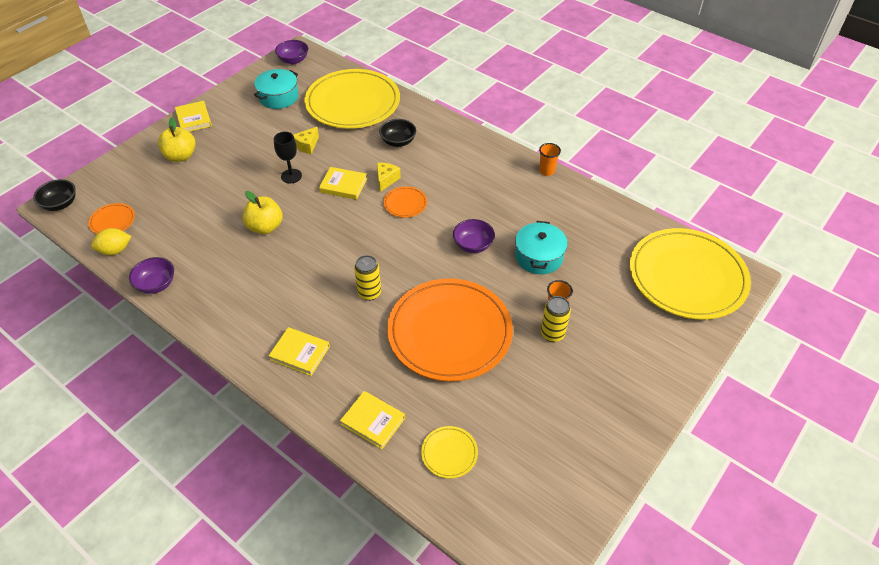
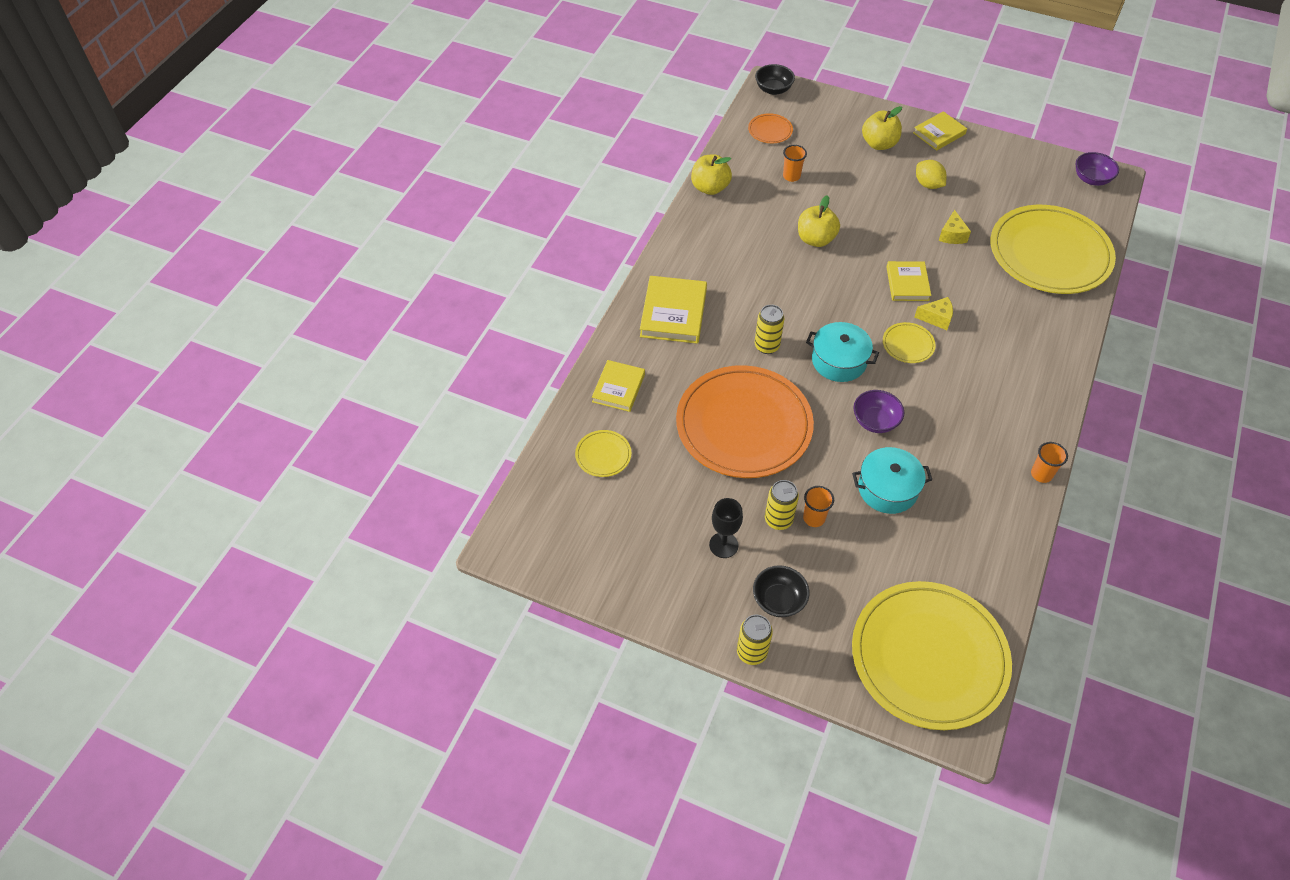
camera: 75 degrees right, 5 degrees up
(115, 250) = (736, 146): yellow lemon -> yellow lemon (928, 184)
(156, 284) = (710, 188): purple bowl -> yellow apple
(180, 222) = (791, 176): none -> orange cup
(278, 97) = (1017, 187): turquoise pot -> turquoise pot (839, 361)
(291, 176) = (898, 237): black goblet -> black goblet (723, 545)
(300, 353) = (673, 313): yellow book -> yellow book, size x1.53
(307, 145) = (952, 235): yellow cheese -> yellow cheese turned 105 degrees counterclockwise
(398, 142) = (1006, 313): black bowl -> black bowl (778, 600)
(405, 203) = (908, 344): orange plate -> yellow plate
(674, 386) = (751, 652): none -> yellow can

